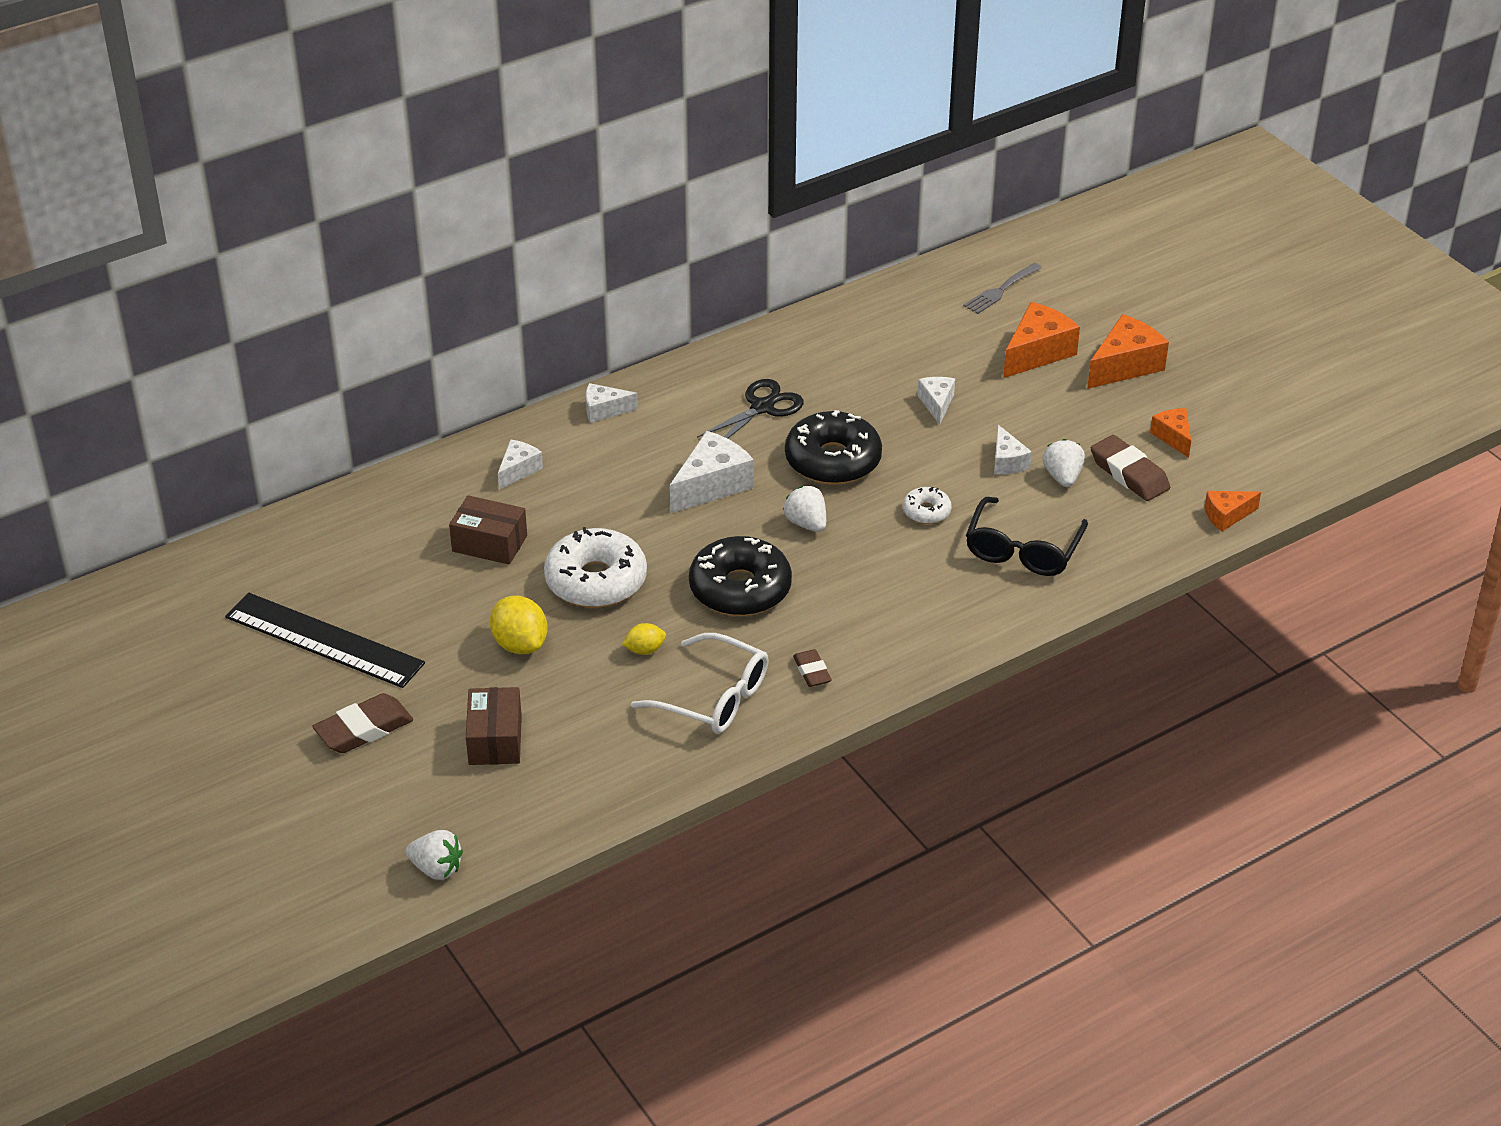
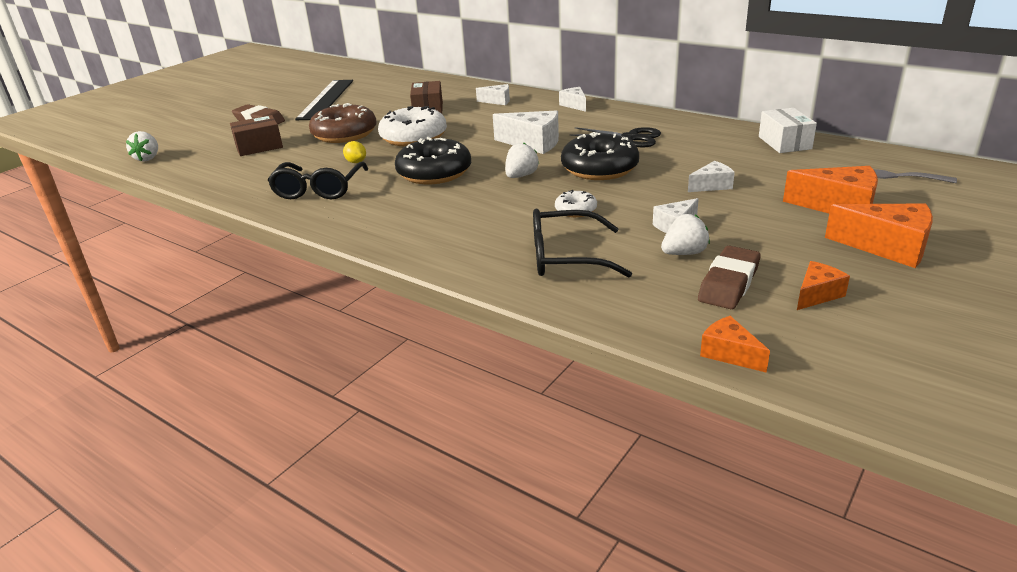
camera: 70 degrees right, 10 degrees down
(520, 644) = (344, 134): yellow lemon -> brown donut
(714, 698) = (318, 189): white glasses -> black glasses
(812, 671) = (360, 212): brown eraser -> none
(869, 313) = (784, 143): none -> white box

